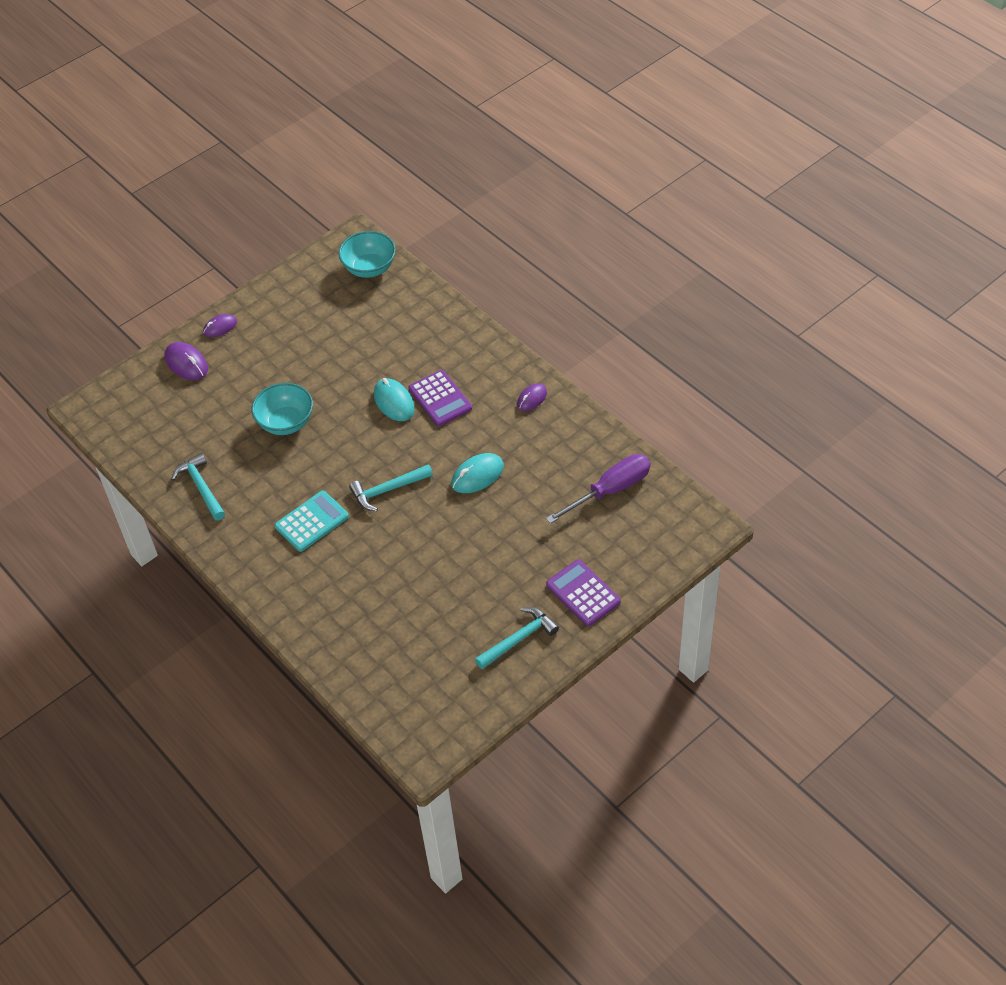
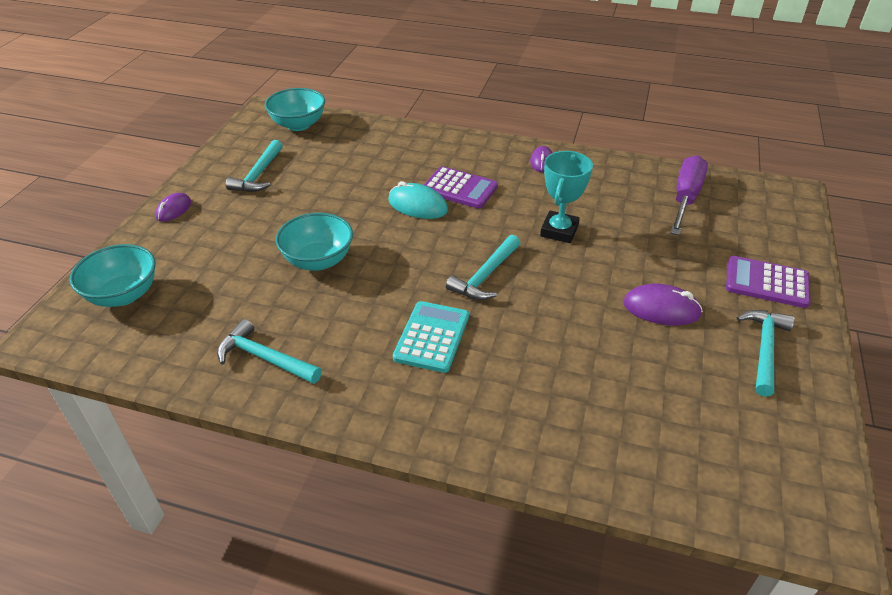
camera: 35 degrees left, 10 degrees down
(147, 395) = (123, 295): none -> turquoise bowl
(186, 363) = (155, 251): purple mouse -> purple mouse (661, 309)
(301, 315) = (259, 174): none -> turquoise hammer
(477, 475) = (559, 231): turquoise mouse -> turquoise trophy

